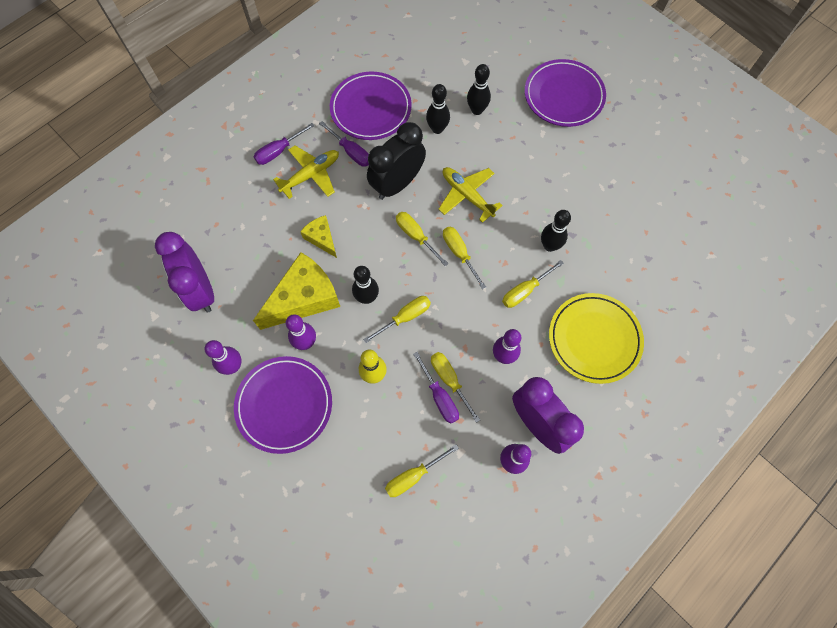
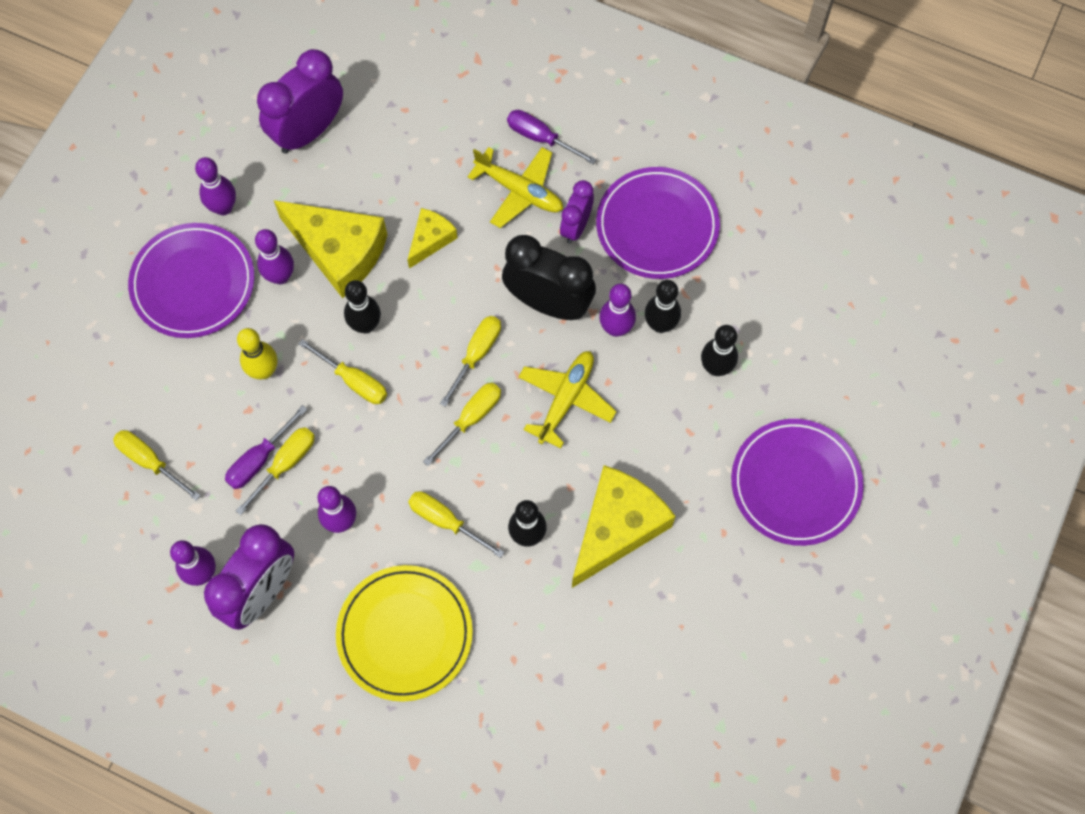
camera: 70 degrees right, 0 degrees up
(351, 152) = (576, 227): purple screwdriver -> purple clock
(430, 153) = (616, 328): none -> purple bowling pin
(560, 195) = (617, 527): none -> yellow cheese

